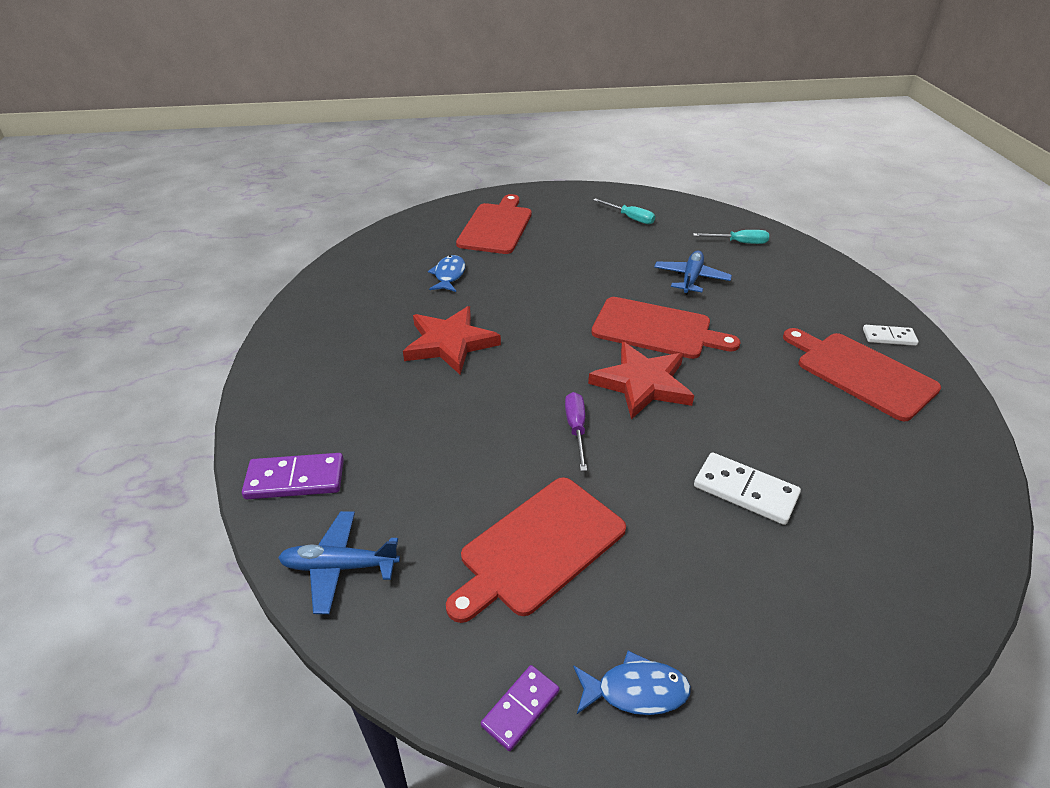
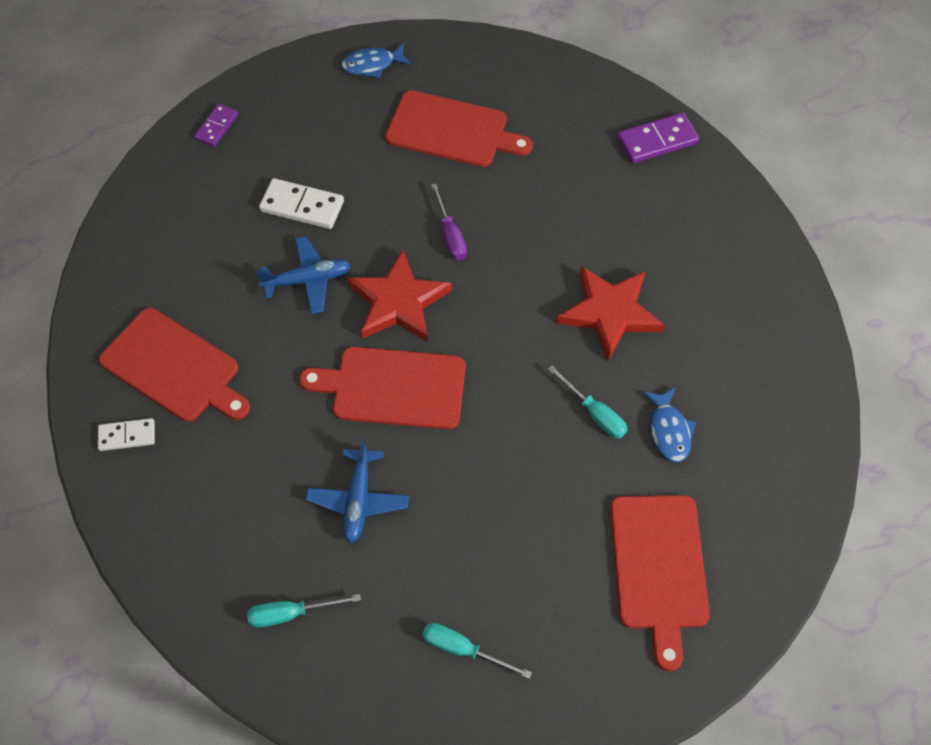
camera: 165 degrees right, 20 degrees up
(339, 567) = (582, 90): blue plane -> blue plane (308, 280)
(498, 291) = (594, 413): none -> turquoise screwdriver
(520, 708) = (436, 44): purple domino -> purple domino (217, 127)
(539, 547) = (452, 130): red cutting board -> red cutting board turned 75 degrees clockwise

